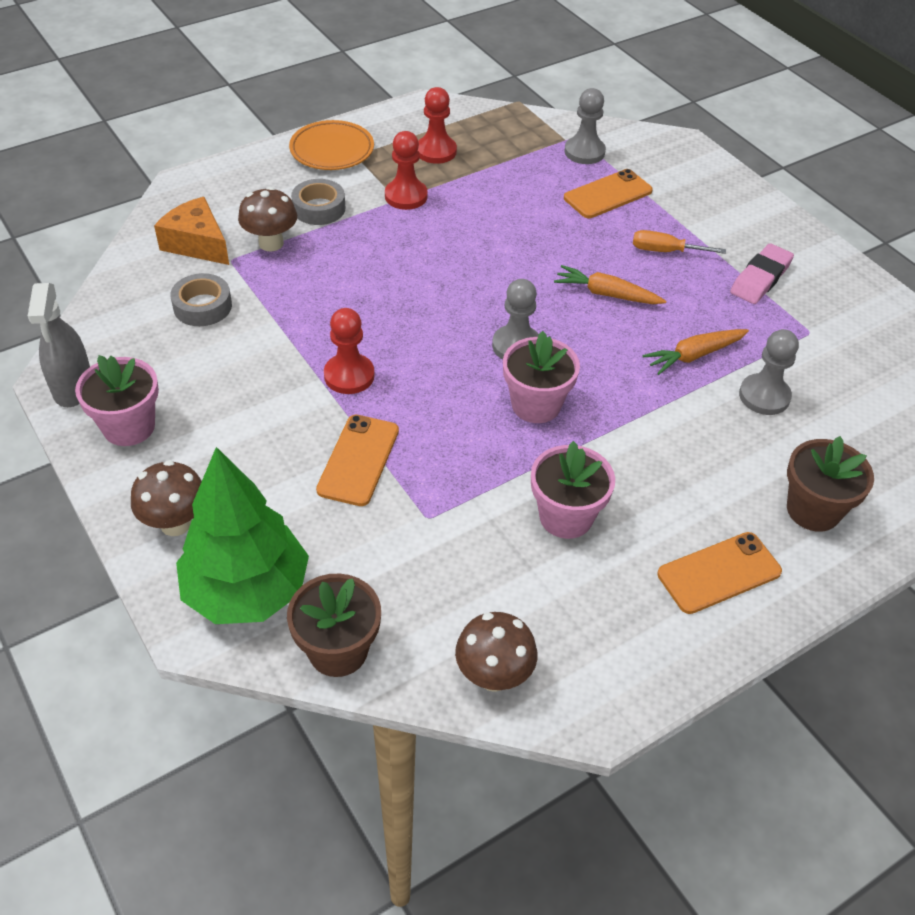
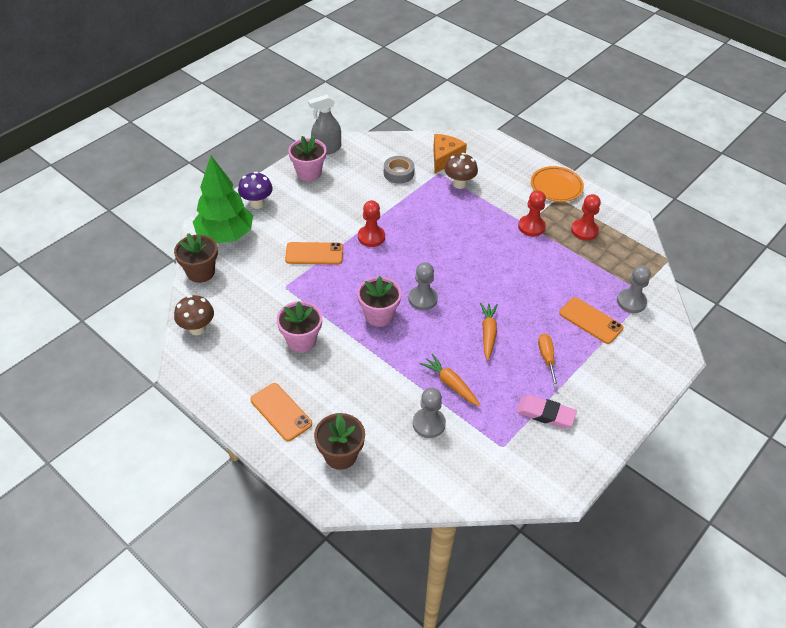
camera: 75 degrees right, 0 degrees up
(175, 523) = (257, 203): brown mushroom -> purple mushroom
(319, 208) = (499, 194): grey tape -> none

